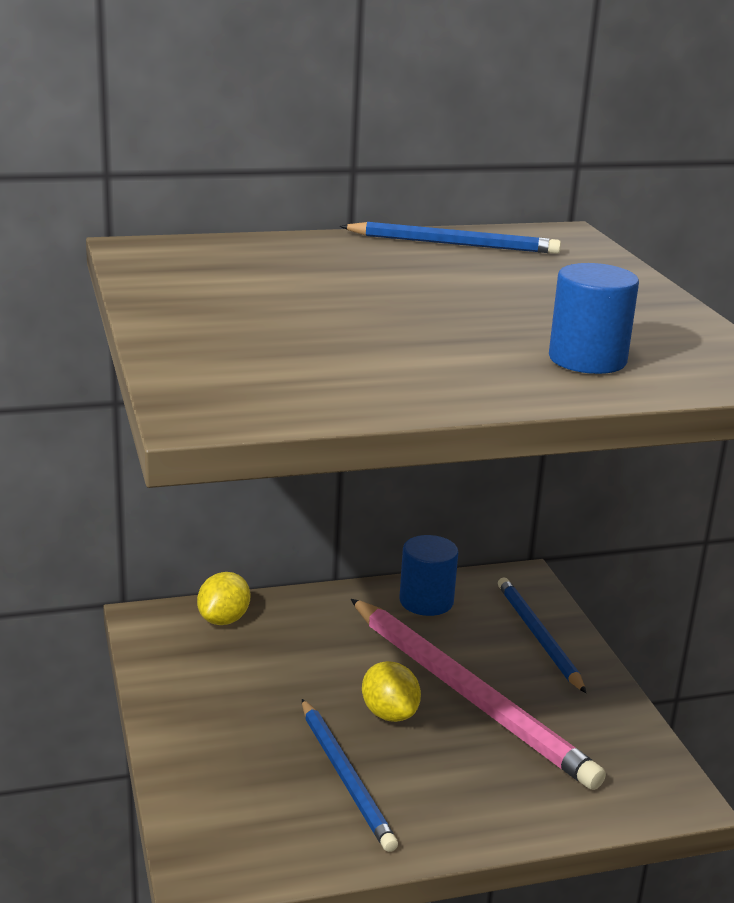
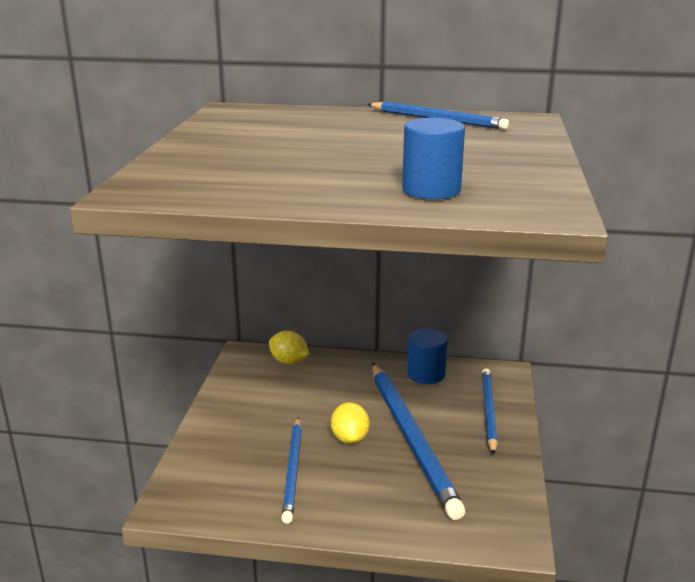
camera: 25 degrees right, 0 degrees up
(224, 619) = (289, 361): yellow lemon -> yellow lemon turned 75 degrees clockwise
(468, 695) = (411, 439): pink pencil -> blue pencil

